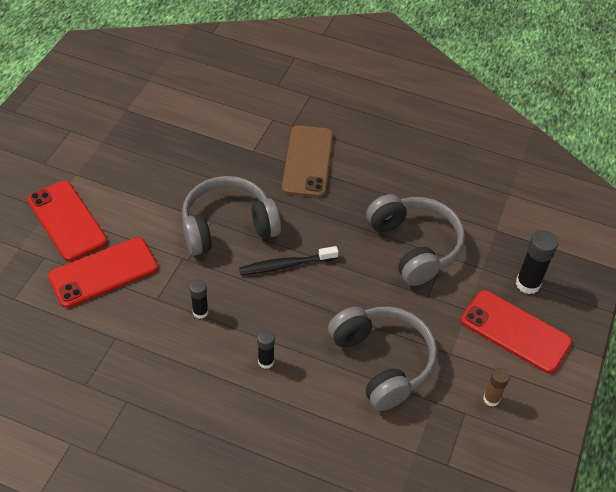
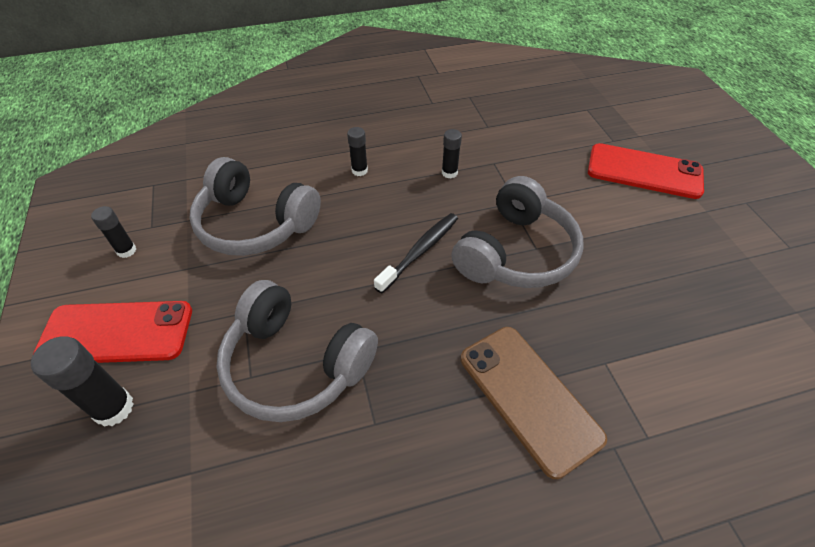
camera: 145 degrees right, 0 degrees up
(103, 272) = (558, 155): red phone -> none
(491, 399) = (126, 251): brown glue stick -> black glue stick

